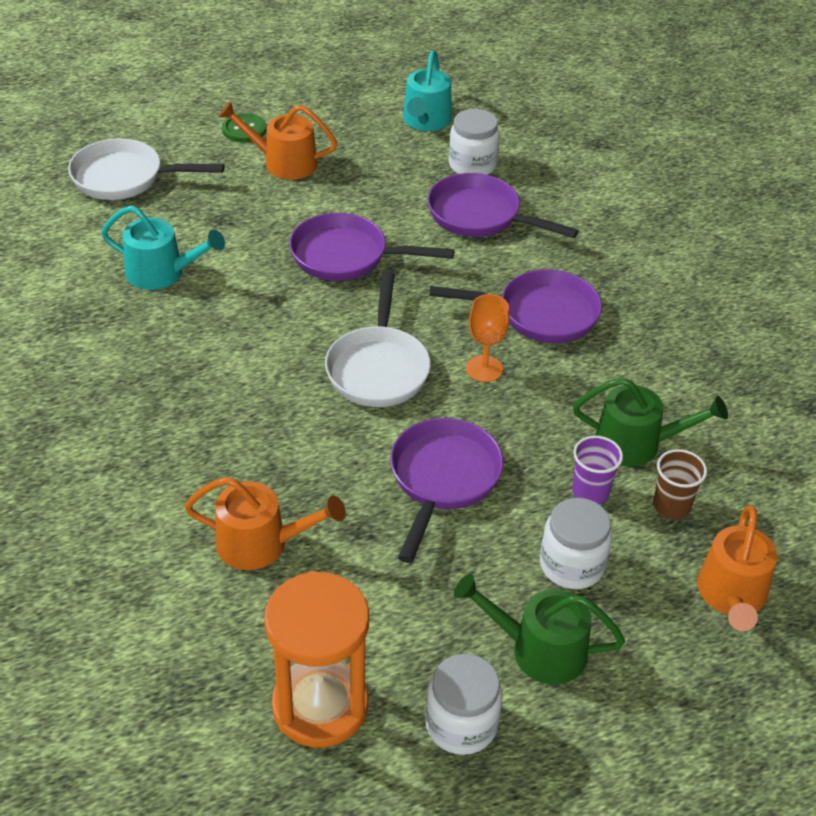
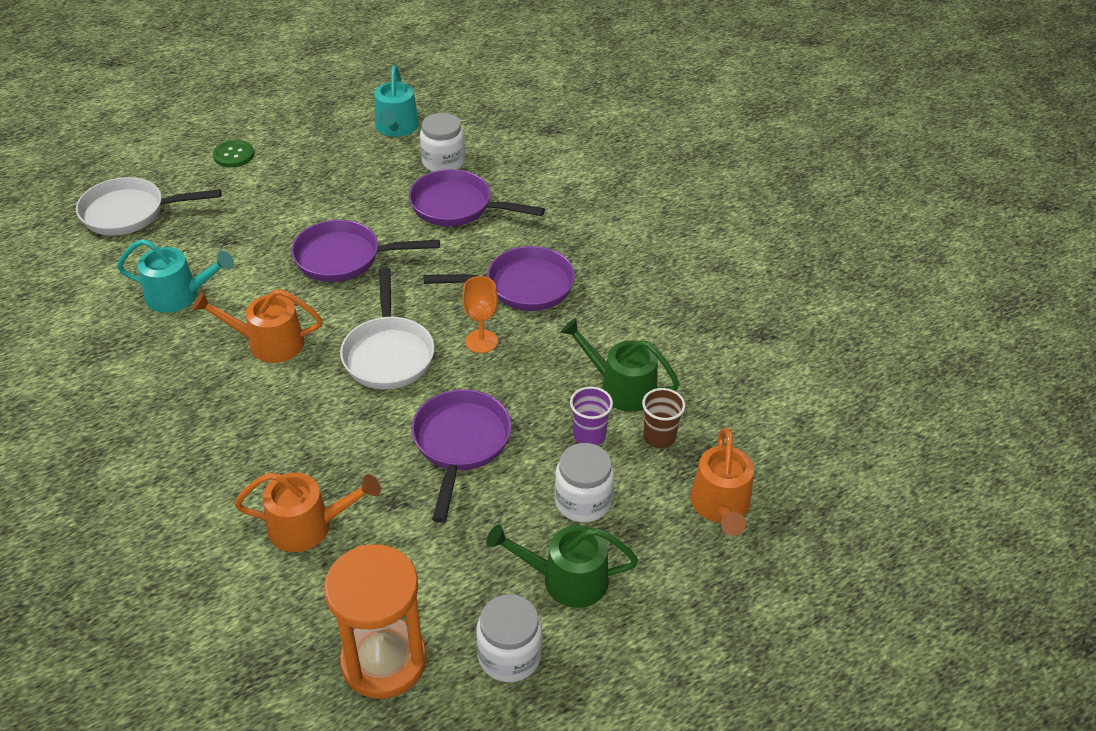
camera: 10 degrees left, 0 degrees up
(284, 163) = (274, 181): orange watering can -> orange watering can (269, 343)
(636, 443) = (621, 387): green watering can -> green watering can turned 150 degrees counterclockwise

